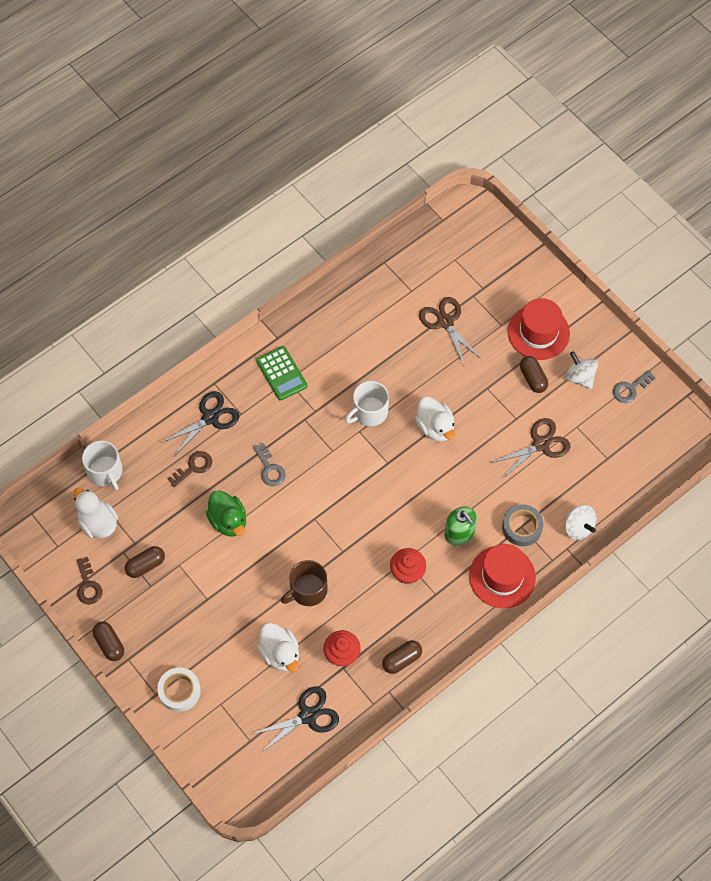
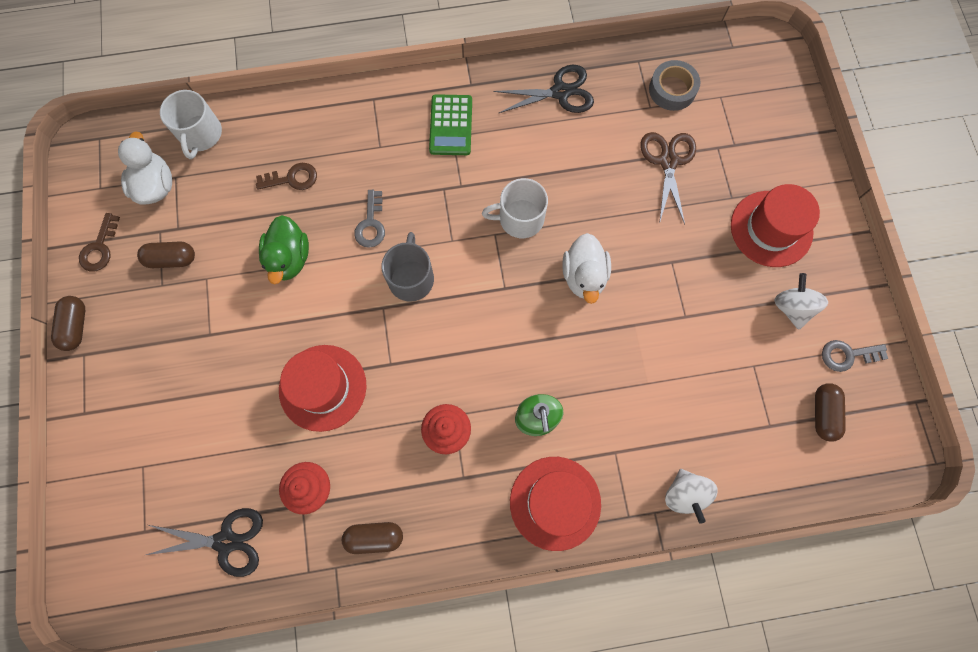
camera: 30 degrees right, 10 degrees up
(179, 691) = (110, 425): white tape -> none
(210, 418) = (345, 134): black scissors -> black scissors (560, 92)
(280, 653) = (244, 445): white duck -> none
(307, 590) = (323, 387): brown mug -> red hat
(321, 489) = (411, 278): none -> grey mug
(522, 527) = (615, 454): grey tape -> grey tape (672, 89)
(533, 378) = (733, 279): brown capsule -> brown capsule (823, 413)
(540, 444) = (697, 364): brown scissors -> none

